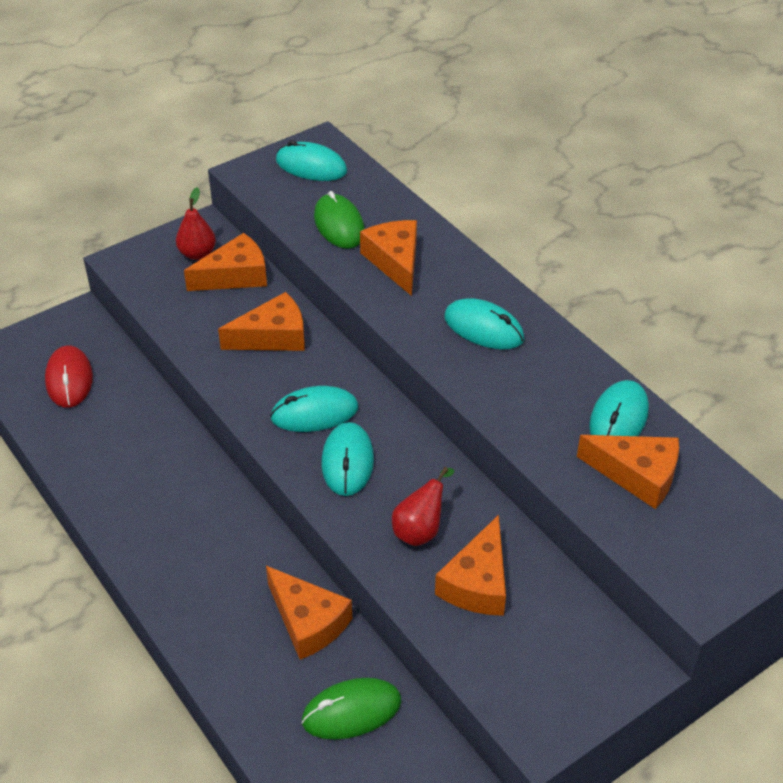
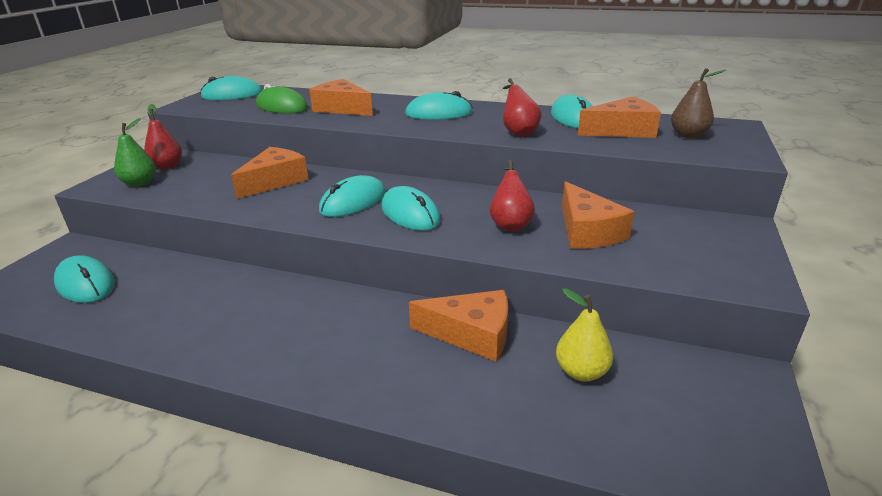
camera: 35 degrees left, 15 degrees down
(69, 379) = (85, 284): red mouse -> turquoise mouse
(158, 275) = (140, 183): none -> green pear
(235, 276) = (211, 166): orange cheese -> none
(351, 711) = (581, 372): green mouse -> yellow pear
(523, 415) = (518, 132): none -> red pear
(697, 526) = (688, 135): none -> brown pear

